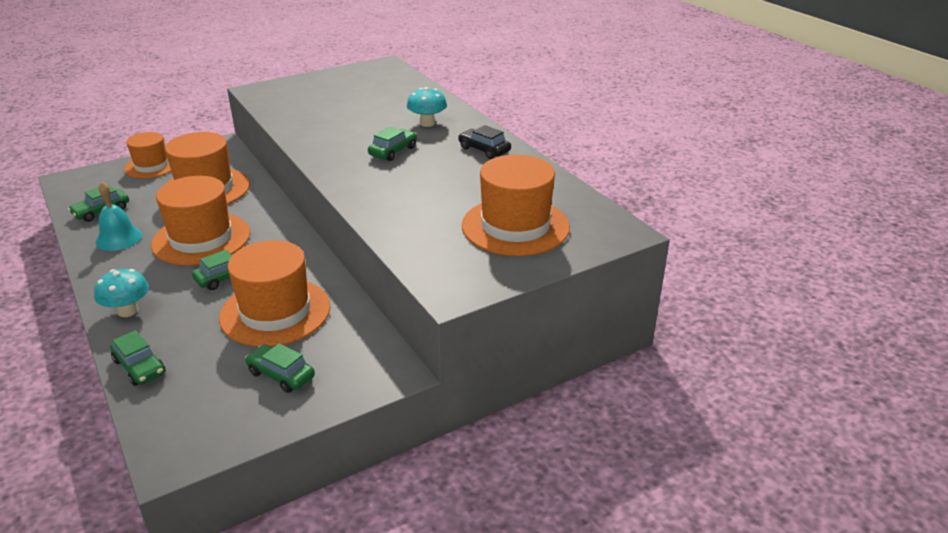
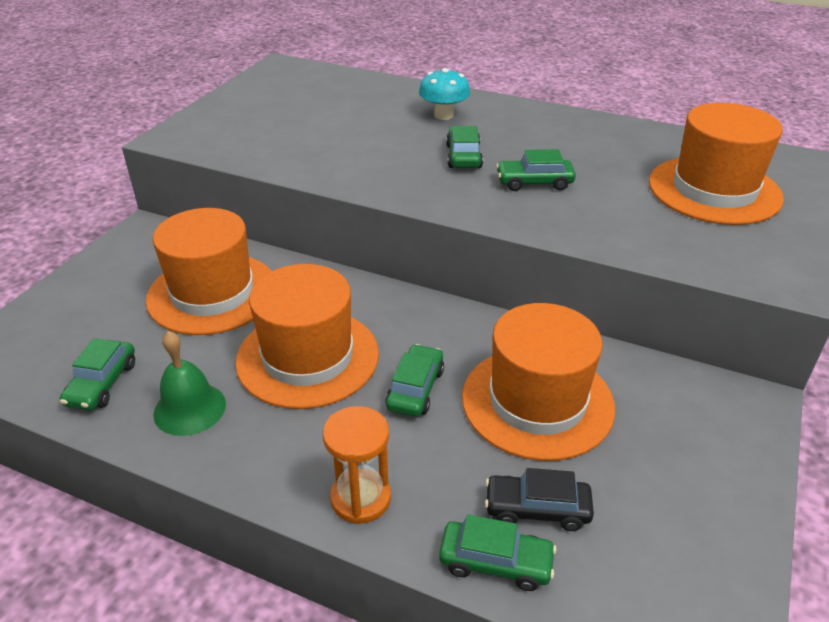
camera: 35 degrees left, 5 degrees up
(119, 238) = (189, 408): turquoise bell -> green bell
(128, 311) = (360, 498): turquoise mushroom -> orange hourglass
(151, 166) = (84, 293): orange hat -> none
(281, 375) = (661, 471): green car -> green car (534, 182)
(484, 150) = (548, 125): black car -> black car (537, 509)

